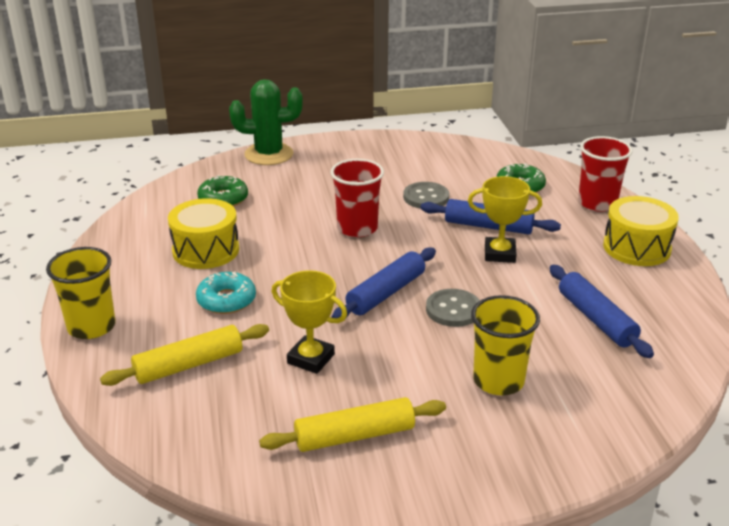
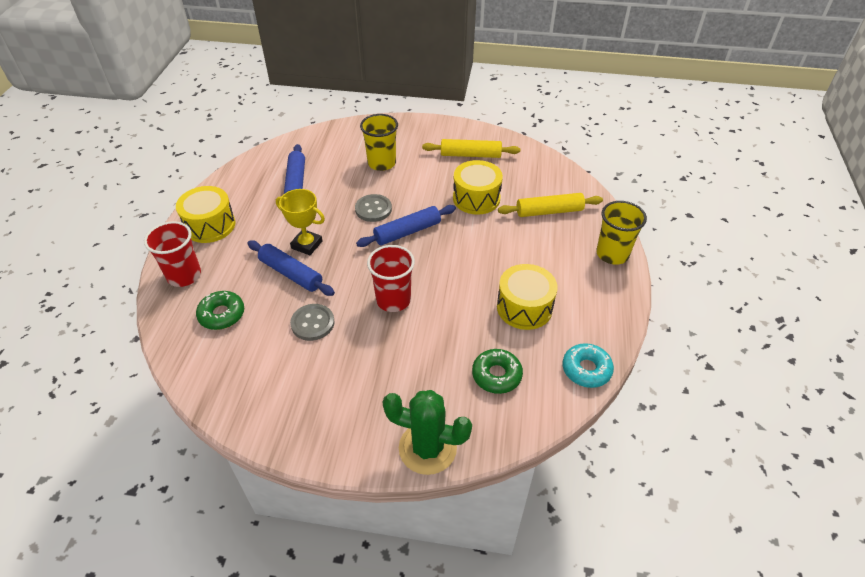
camera: 160 degrees left, 15 degrees up
(226, 300) = (517, 253): turquoise donut -> turquoise donut (586, 369)
(311, 359) = (476, 198): yellow trophy -> yellow drum

